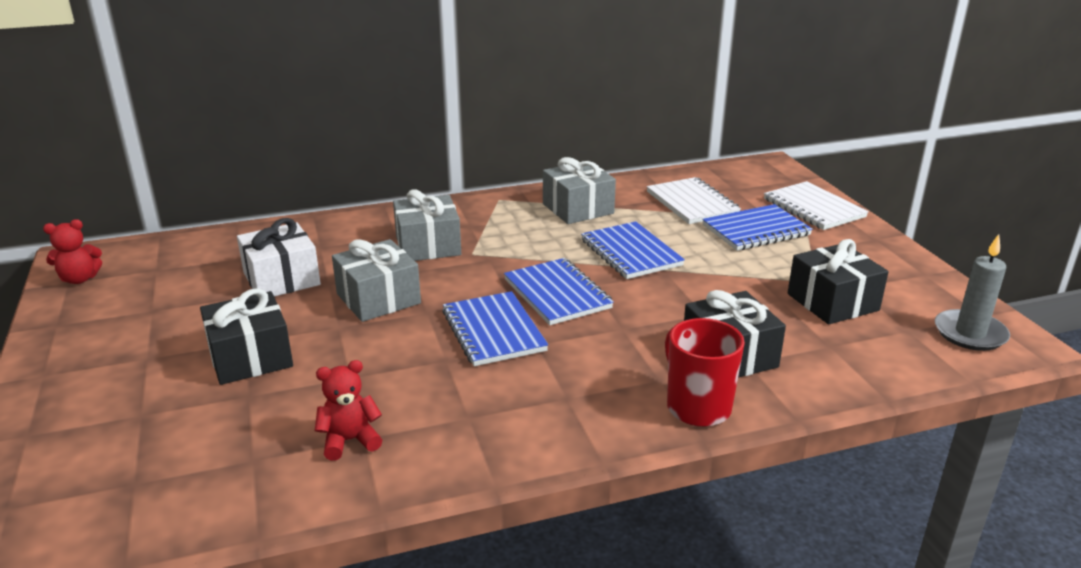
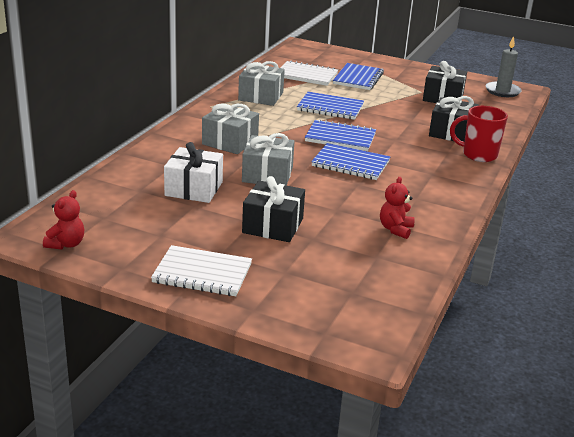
camera: 50 degrees left, 0 degrees up
(813, 208) = (360, 60): white notebook -> white notebook (202, 273)

